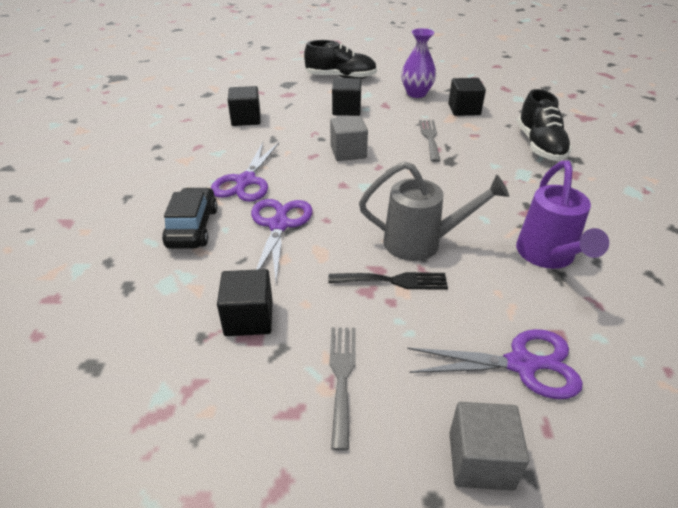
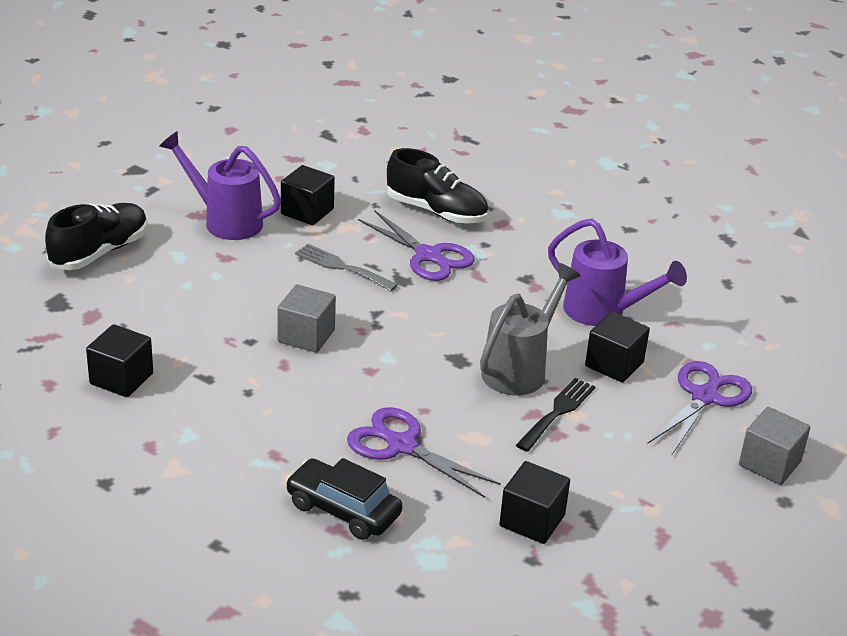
camera: 60 degrees left, 5 degrees down
(245, 181) = (286, 437): purple scissors -> purple scissors (429, 256)
(342, 376) = (646, 494): grey fork -> none
(346, 109) = (200, 290): black cube -> black cube (614, 364)
(416, 93) = (225, 221): purple vase -> purple watering can

